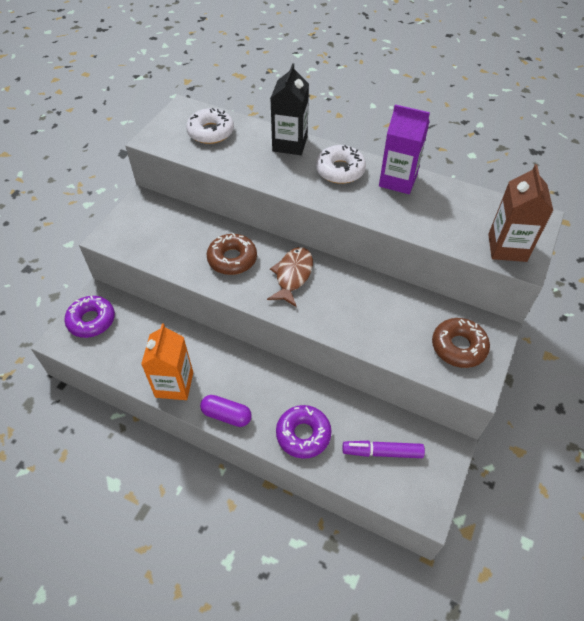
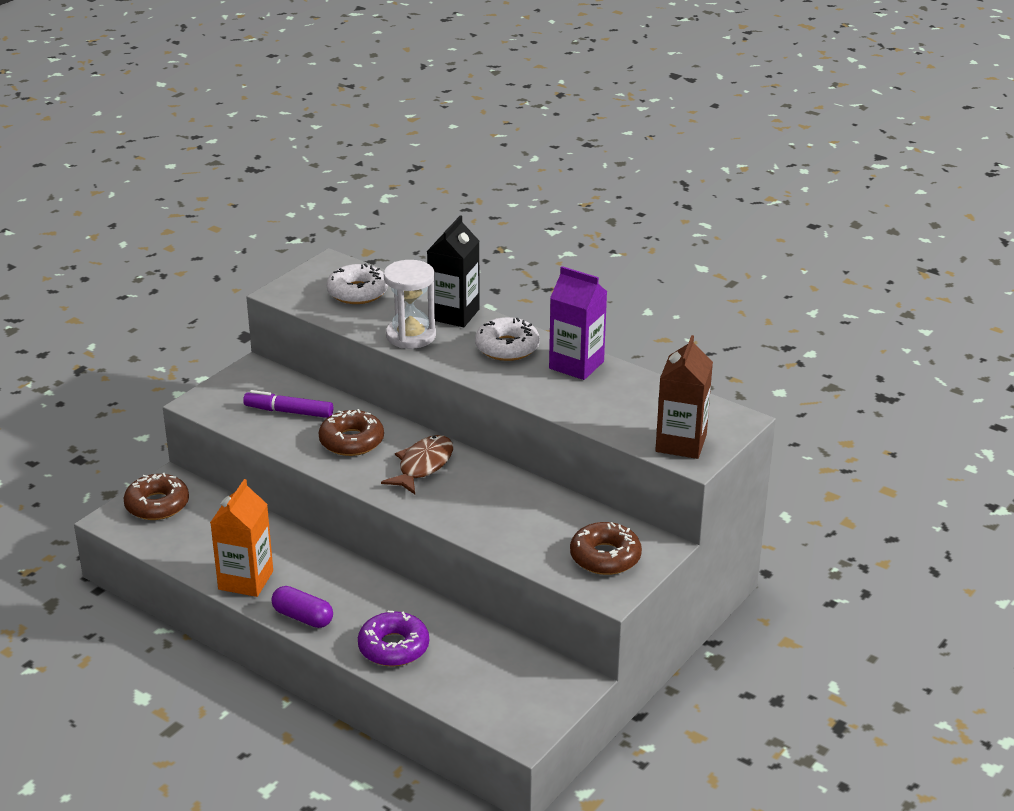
camera: 10 degrees right, 20 degrees down
(91, 320) = (157, 505): purple donut -> brown donut
(263, 168) = (411, 336): none -> white hourglass
(382, 452) = (488, 676): purple marker -> purple marker (288, 412)

